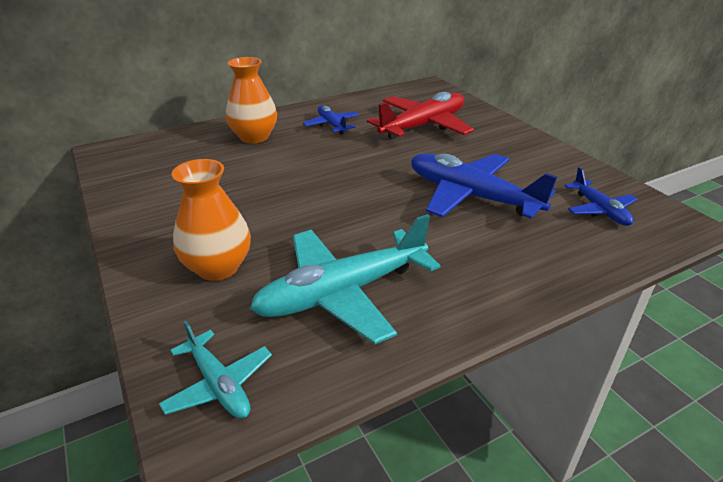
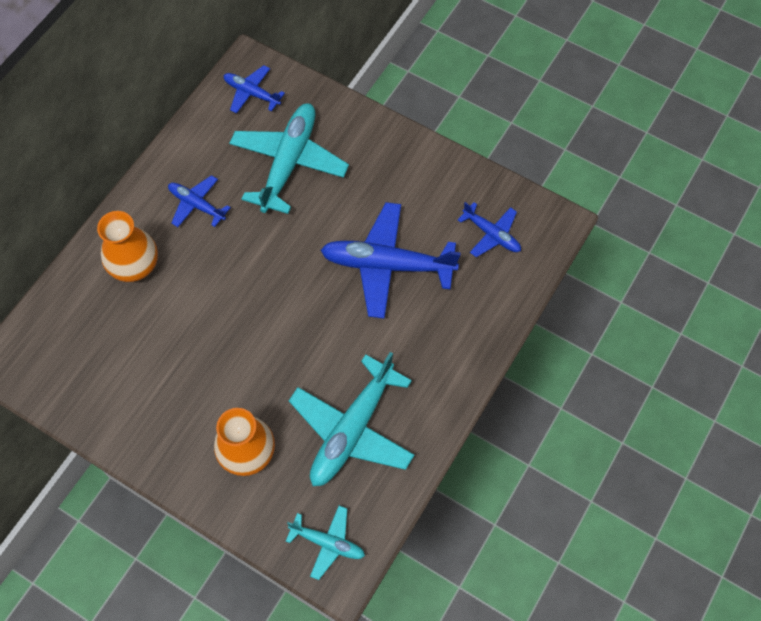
camera: 30 degrees left, 30 degrees up
(421, 95) = (252, 93): none -> blue plane
(423, 126) = (289, 163): red plane -> turquoise plane

